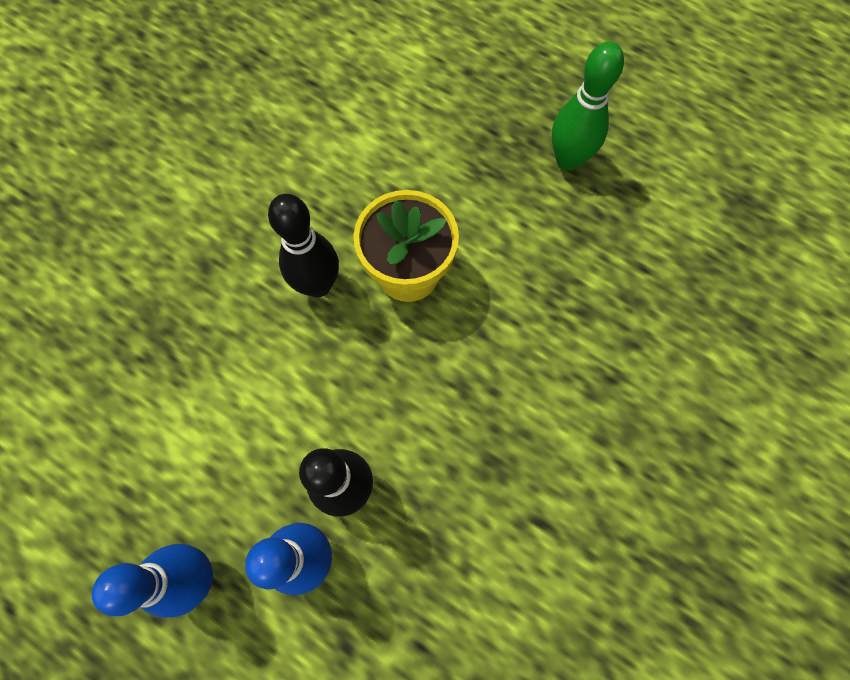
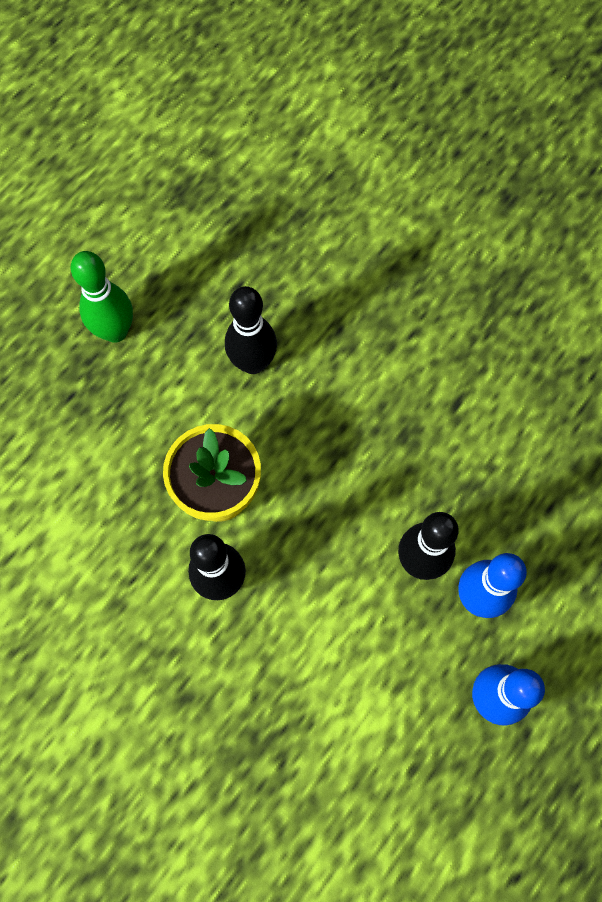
camera: 85 degrees left, 0 degrees up
(555, 291) = (253, 363): none -> black bowling pin

